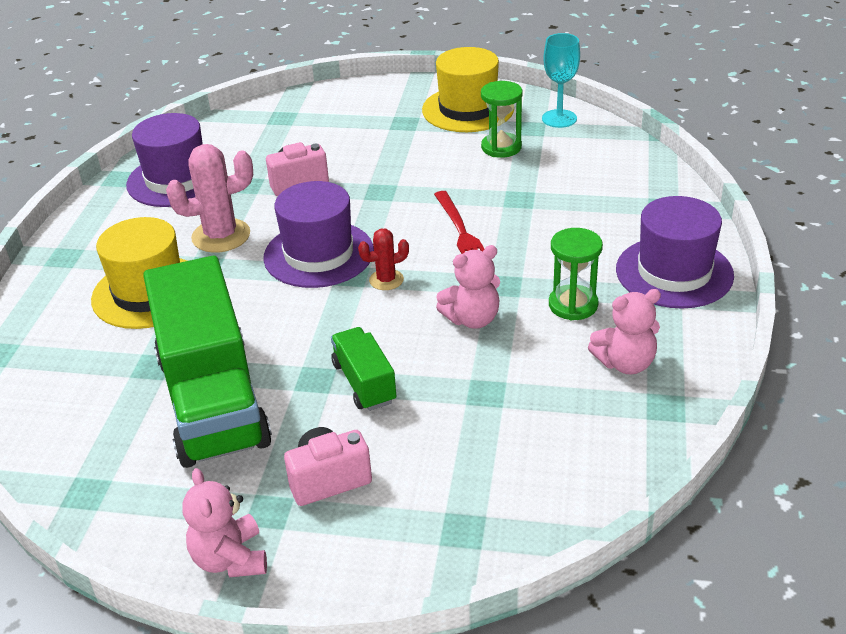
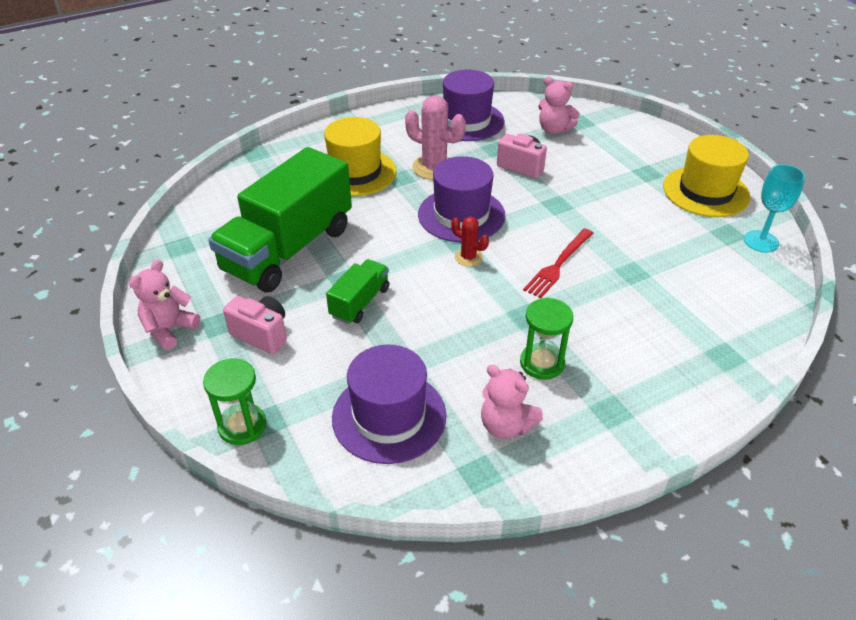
camera: 50 degrees right, 5 degrees up
(472, 319) = (471, 319): pink teddy bear -> pink teddy bear (554, 130)
(501, 147) = (682, 231): green hourglass -> green hourglass (242, 426)
(674, 272) = (646, 403): purple hat -> purple hat (389, 416)

